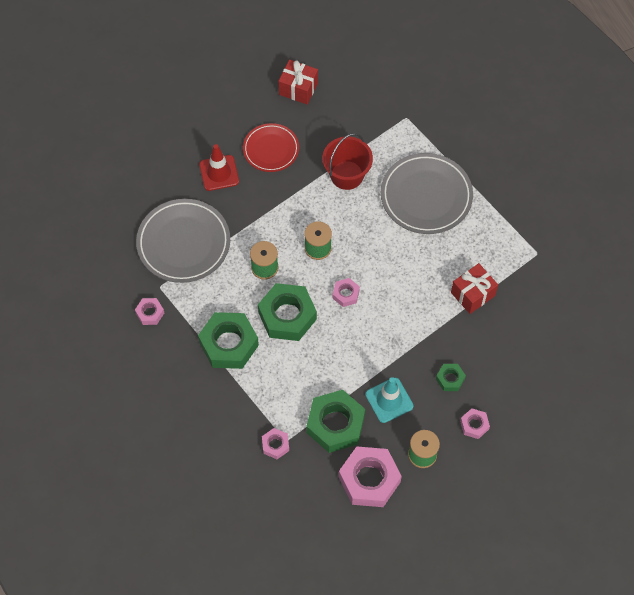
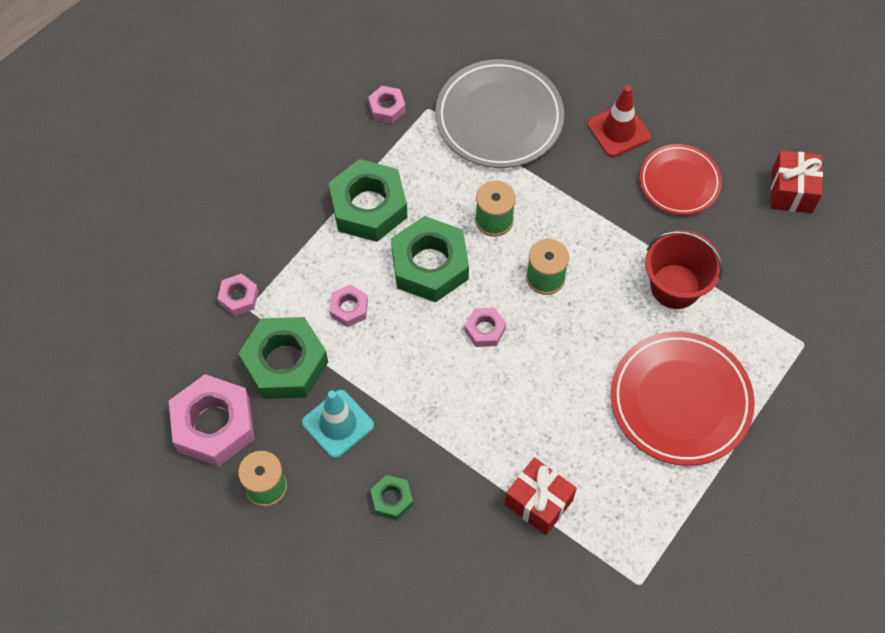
camera: 75 degrees right, 0 degrees up
(426, 196) = (680, 401): grey plate -> red plate
(474, 425) = (327, 549): pink nut -> pink nut (349, 308)

